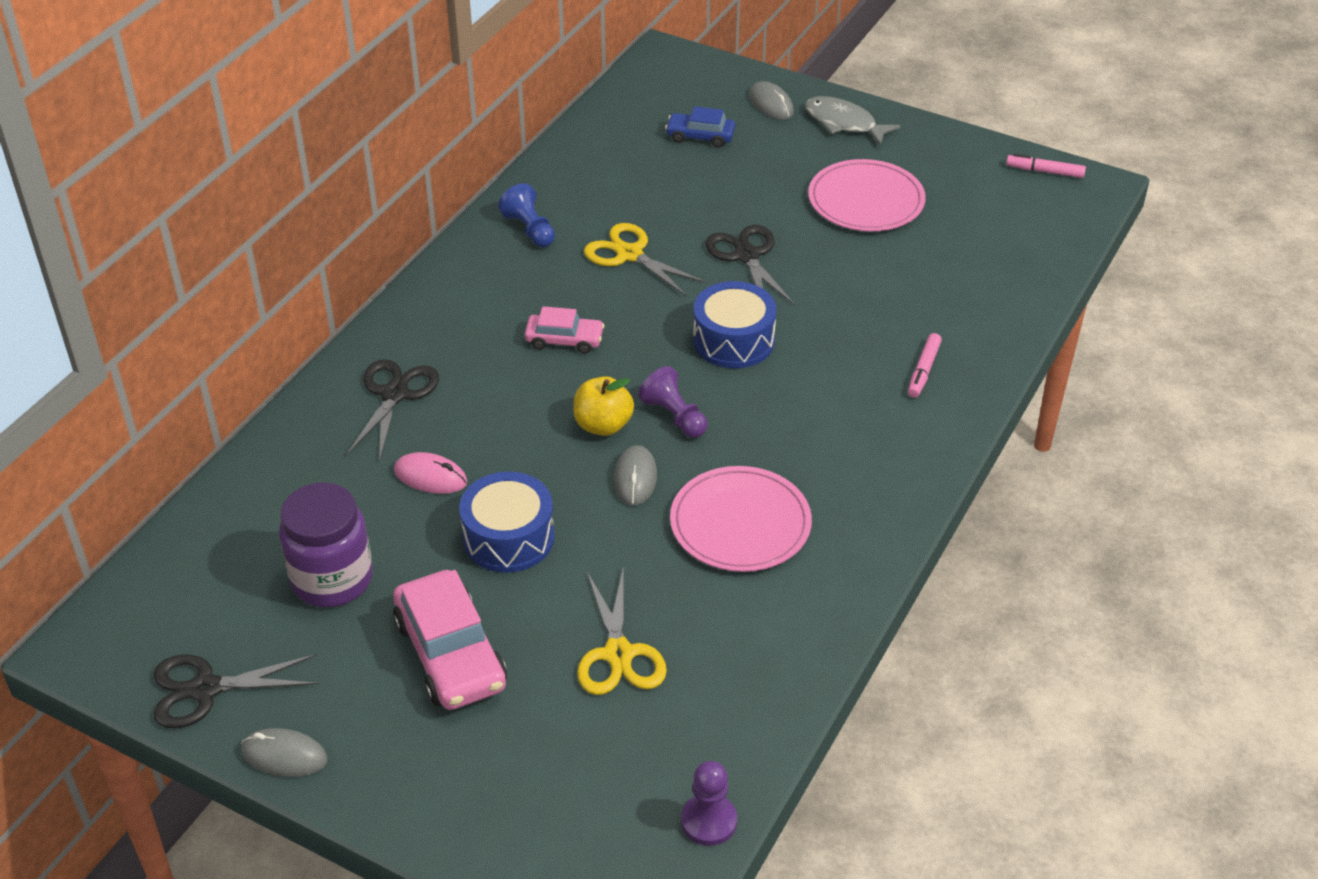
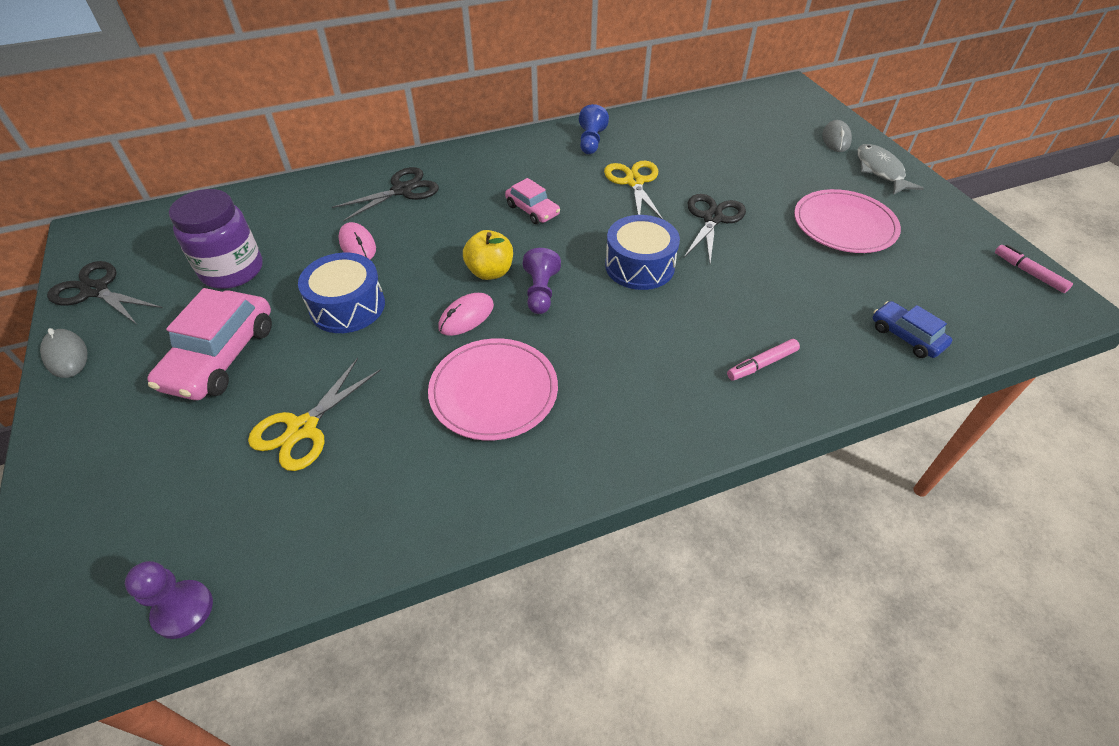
camera: 40 degrees right, 5 degrees up
(635, 478) = (466, 317): grey mouse -> pink mouse
(700, 136) = (763, 137): blue car -> blue car (906, 336)

